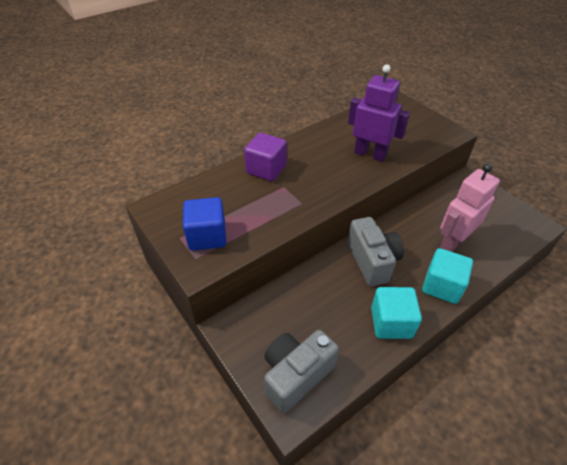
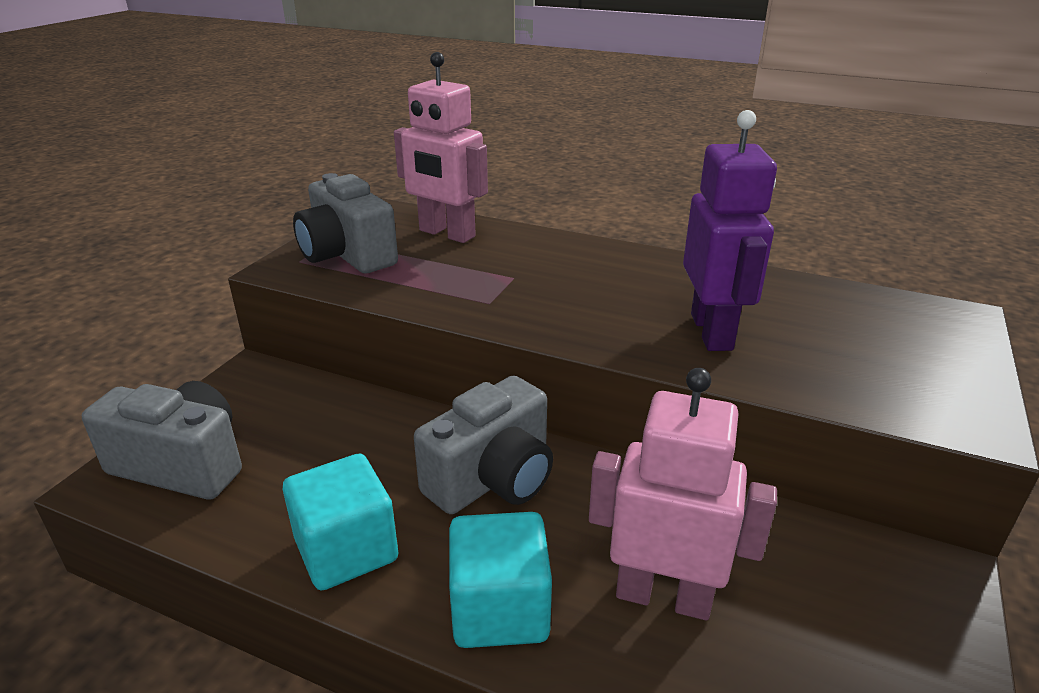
camera: 60 degrees right, 15 degrees down
(207, 236) = (347, 255): blue cube -> grey camera
(216, 191) = (446, 234): none -> pink robot
(266, 169) = (539, 252): purple cube -> none

